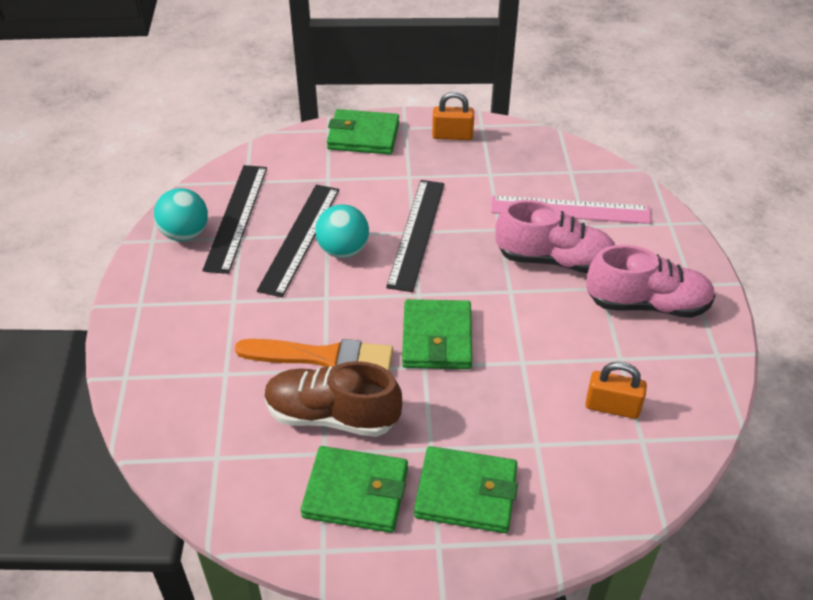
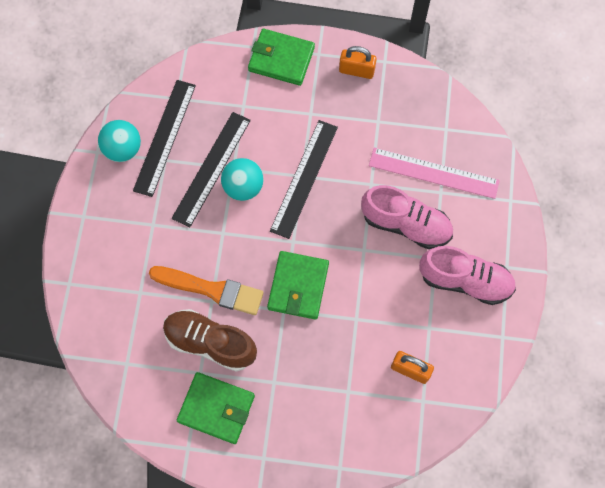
camera: 10 degrees right, 25 degrees up
(466, 493) = (290, 422): green wallet -> none

